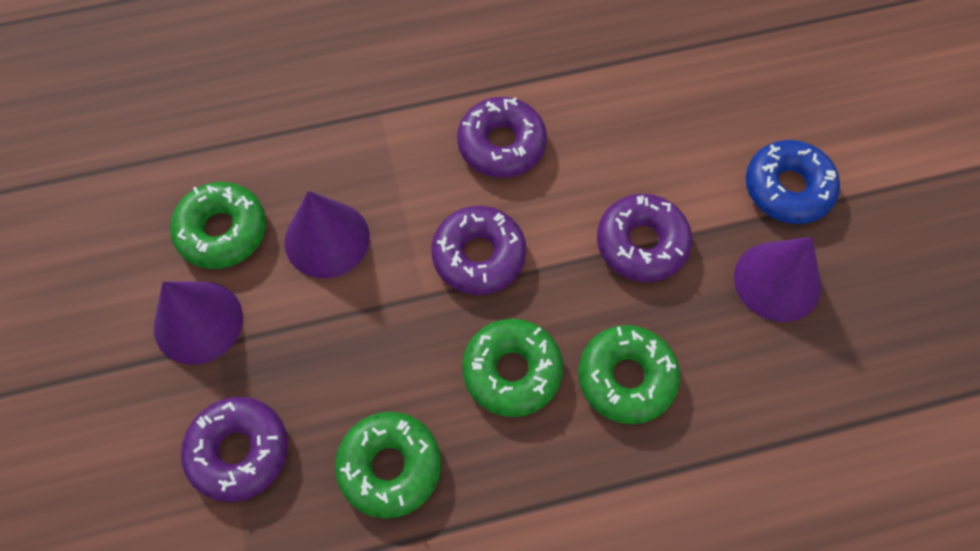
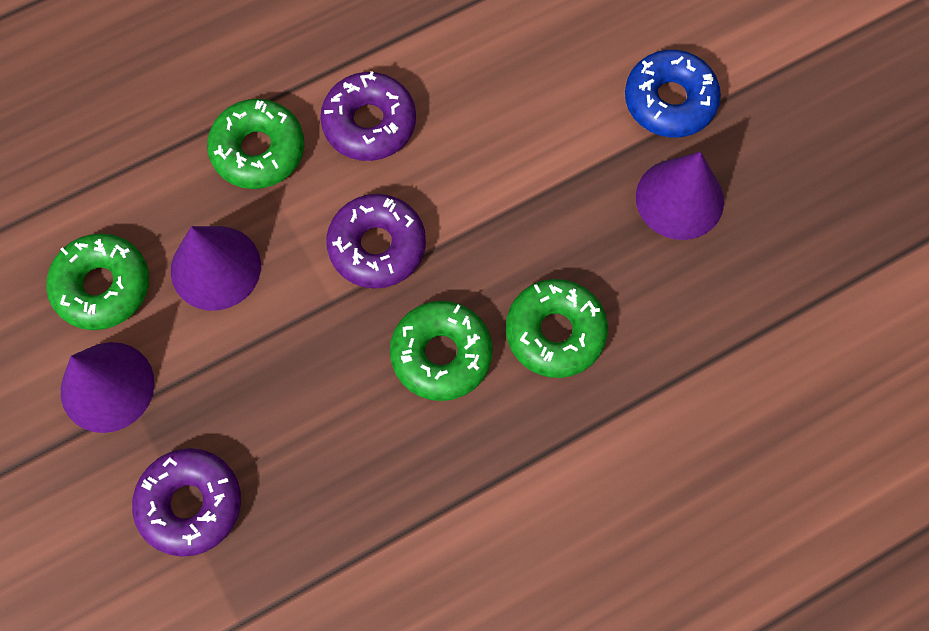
camera: 15 degrees left, 5 degrees up
(390, 467) = (346, 479): green donut -> green donut (258, 150)
(641, 243) = (538, 193): purple donut -> none

